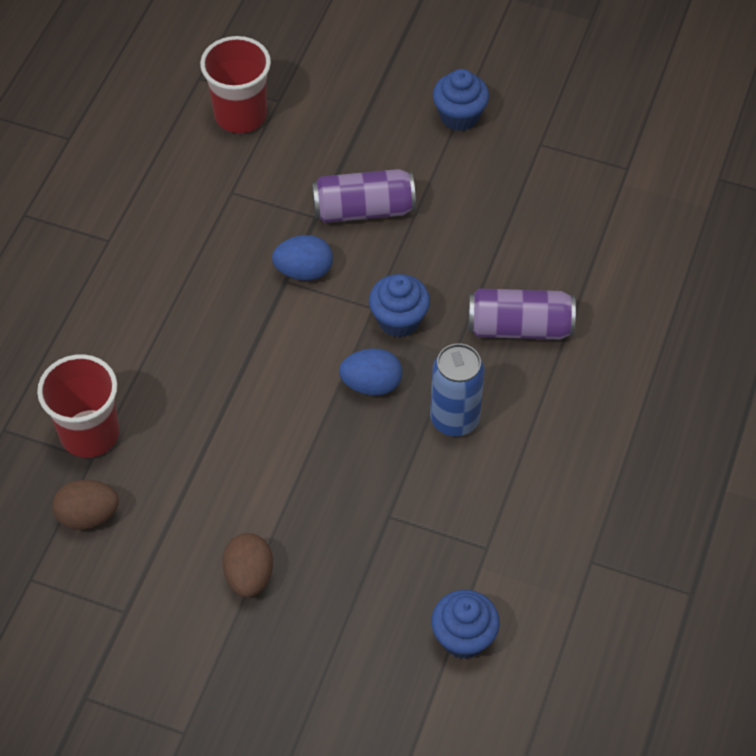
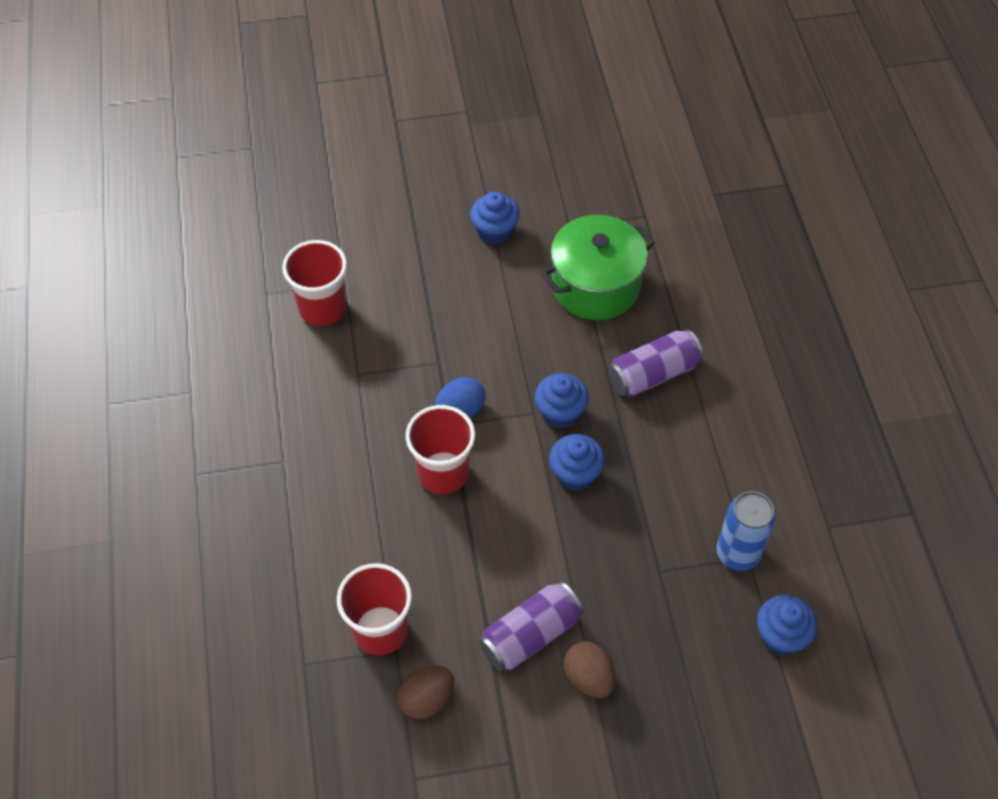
camera: 30 degrees left, 0 degrees up
(246, 321) = (443, 473): none -> red cup
(363, 210) = (473, 339): purple can -> purple can (530, 635)
(371, 384) = (575, 474): blue egg -> blue cupcake
(454, 419) = (656, 470): blue can -> blue can (738, 553)
(523, 214) = (595, 286): none -> green pot

